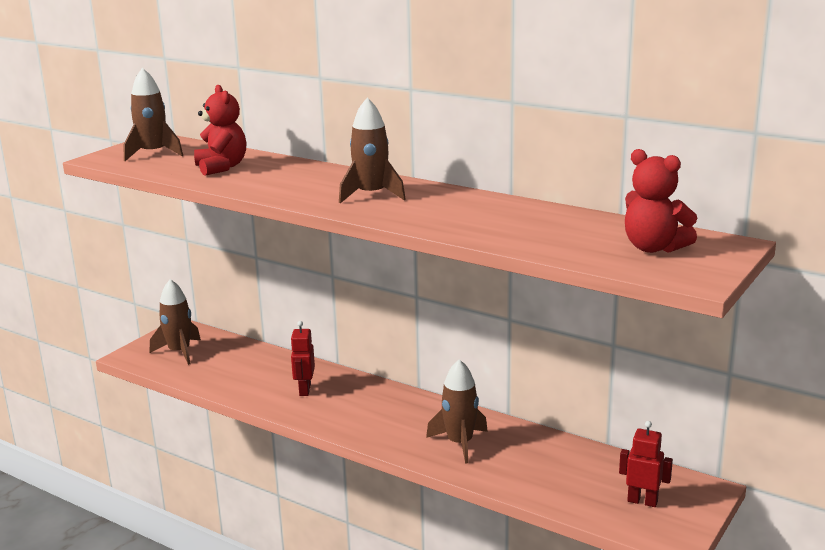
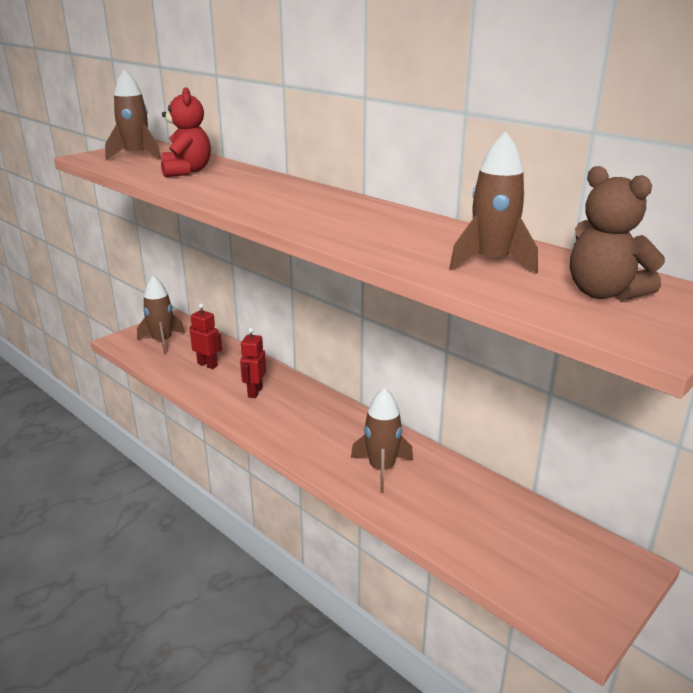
camera: 10 degrees right, 5 degrees up
(371, 195) = (310, 207): brown rocket -> brown rocket (491, 262)
(642, 501) = (558, 569): red robot -> red robot (207, 364)
(653, 248) = (603, 293): red teddy bear -> brown teddy bear

